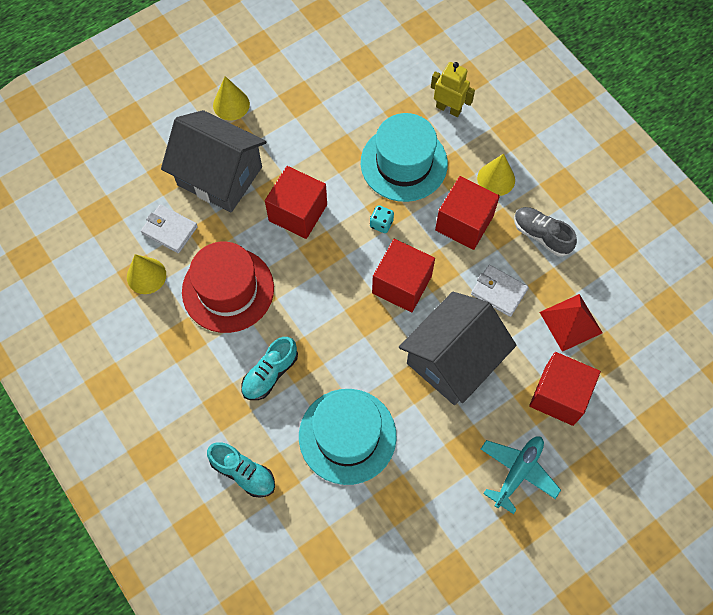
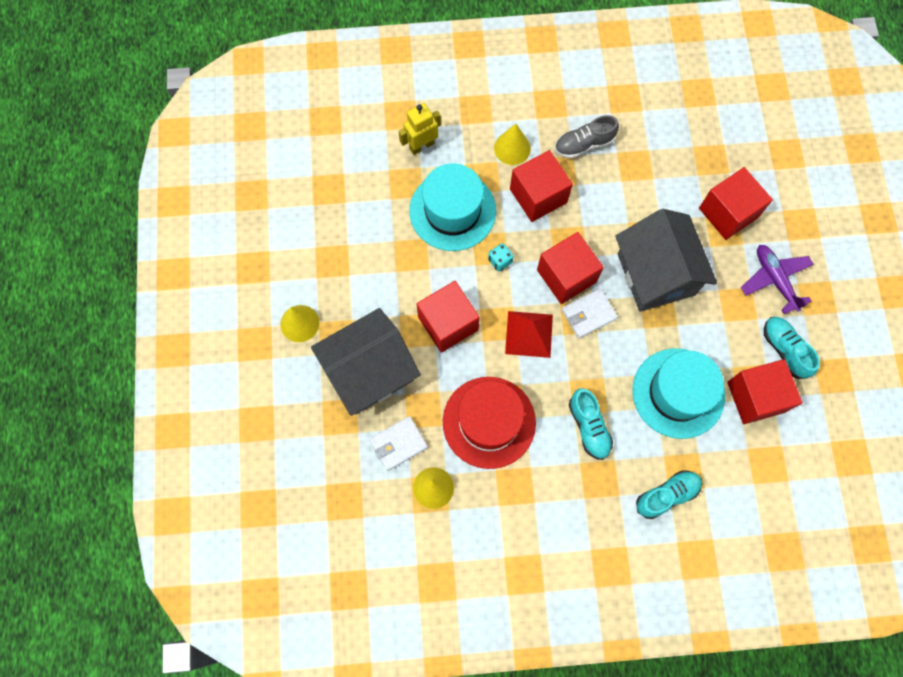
camera: 60 degrees left, 5 degrees up
(385, 510) = (756, 397): none -> red cube
(450, 515) = (785, 350): none -> turquoise shoe
(498, 292) = (615, 205): white wallet -> white wallet (588, 314)
(518, 472) = (775, 280): turquoise plane -> purple plane
(571, 322) = (671, 168): red pyramid -> red pyramid (529, 334)

